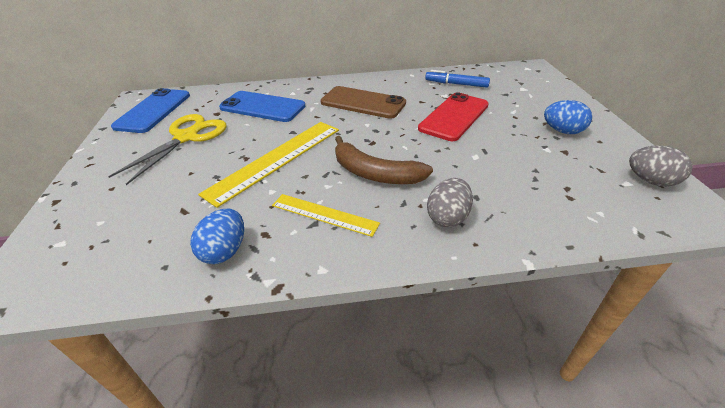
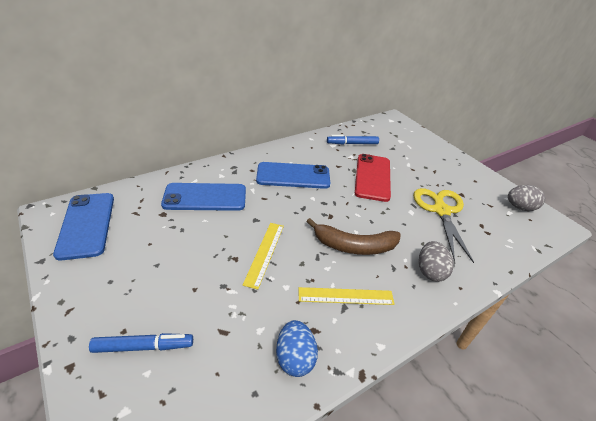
camera: 30 degrees left, 0 degrees up
(114, 203) = (143, 346): none -> blue marker
(186, 137) = (155, 249): yellow scissors -> yellow scissors (441, 211)
(276, 160) = (264, 253): yellow ruler -> yellow ruler, size x0.59
(363, 103) = (293, 176): brown phone -> blue phone
(562, 131) = (449, 176): blue egg -> none

